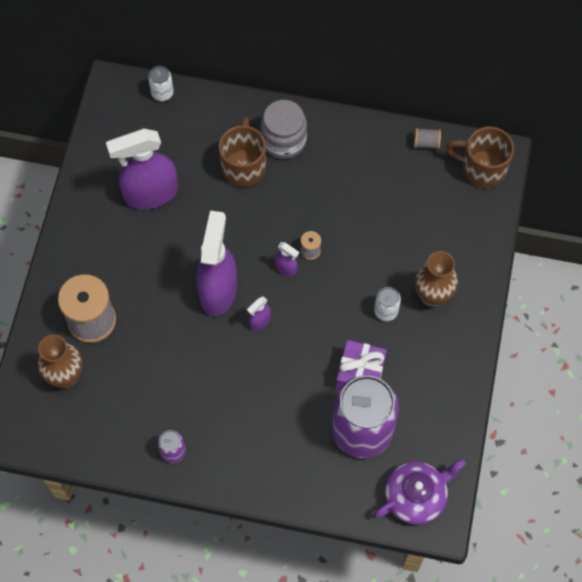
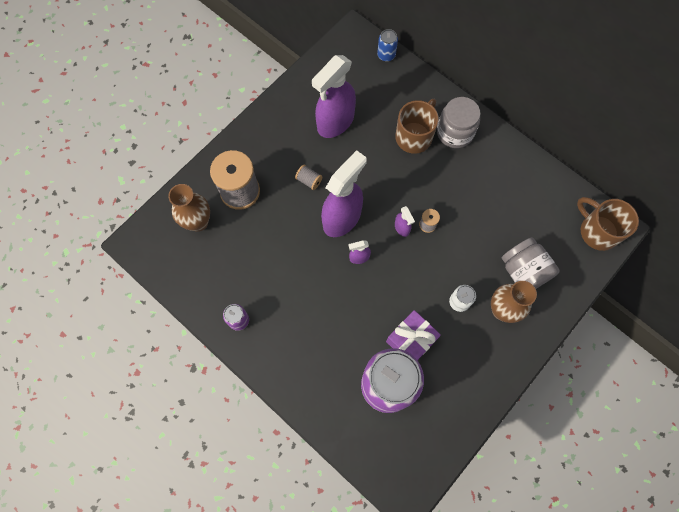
camera: 30 degrees right, 5 degrees up
(150, 194) = (335, 122): purple spray bottle -> purple spray bottle turned 60 degrees counterclockwise
(162, 93) = (386, 55): white can -> blue can
(416, 496) = (400, 462): purple teapot -> none
(426, 143) = (563, 189): grey spool -> grey spool (309, 180)
(432, 247) = (523, 271): none -> grey jar

